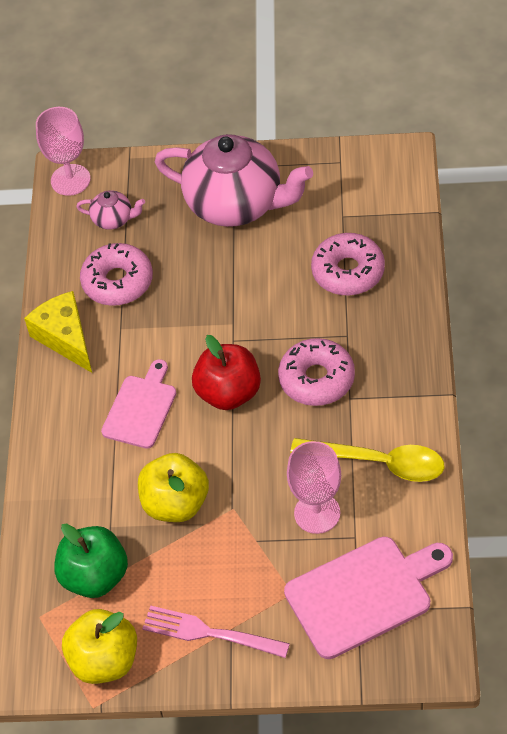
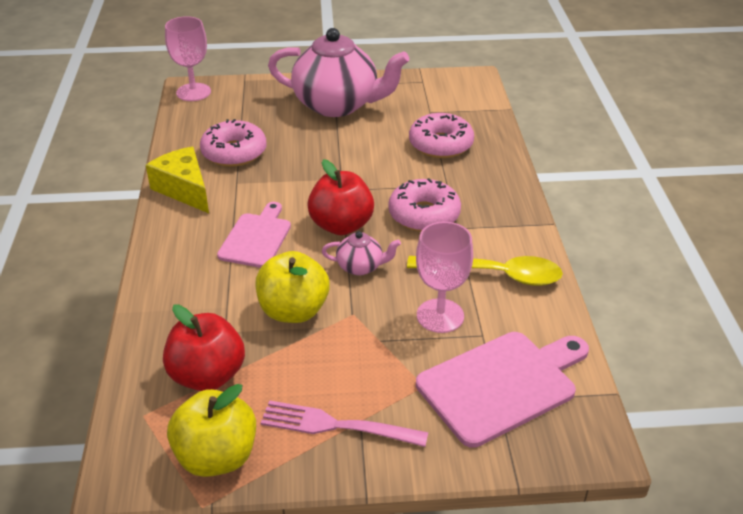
camera: 10 degrees left, 15 degrees down
(95, 576) = (207, 376): green apple -> red apple
(113, 219) = (230, 115): pink teapot -> pink teapot (360, 267)

